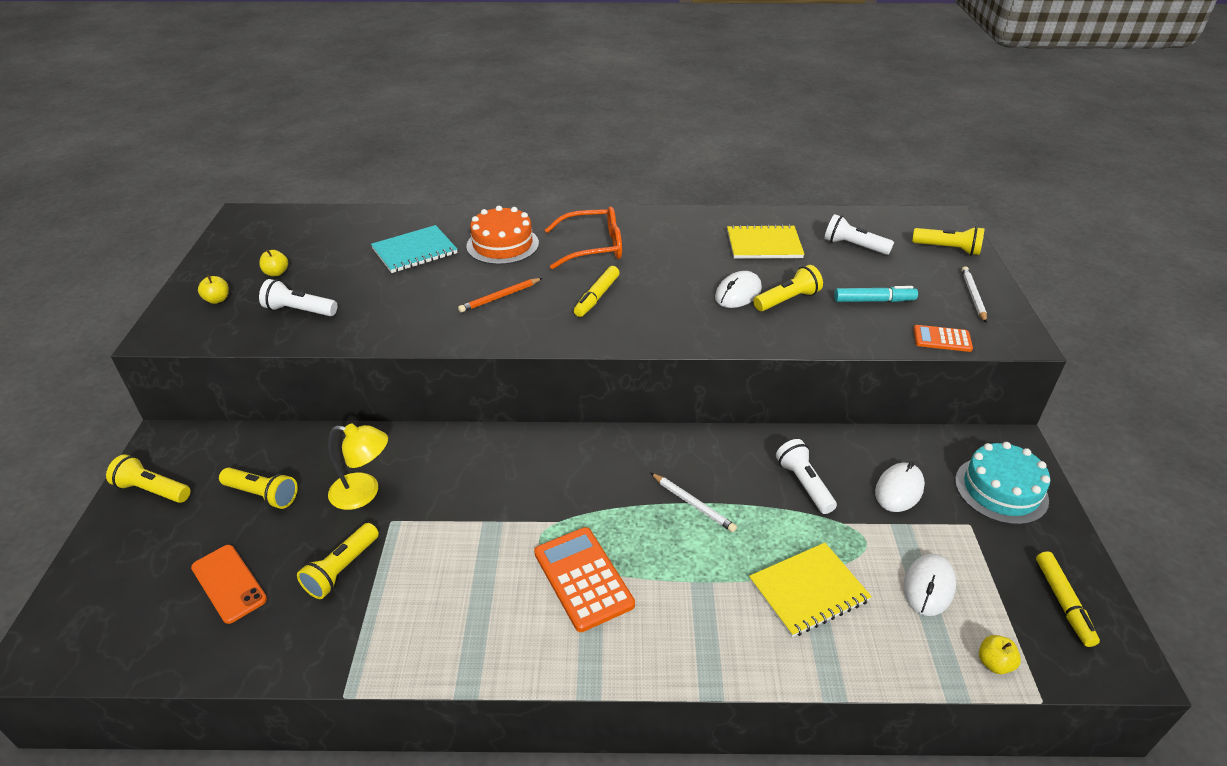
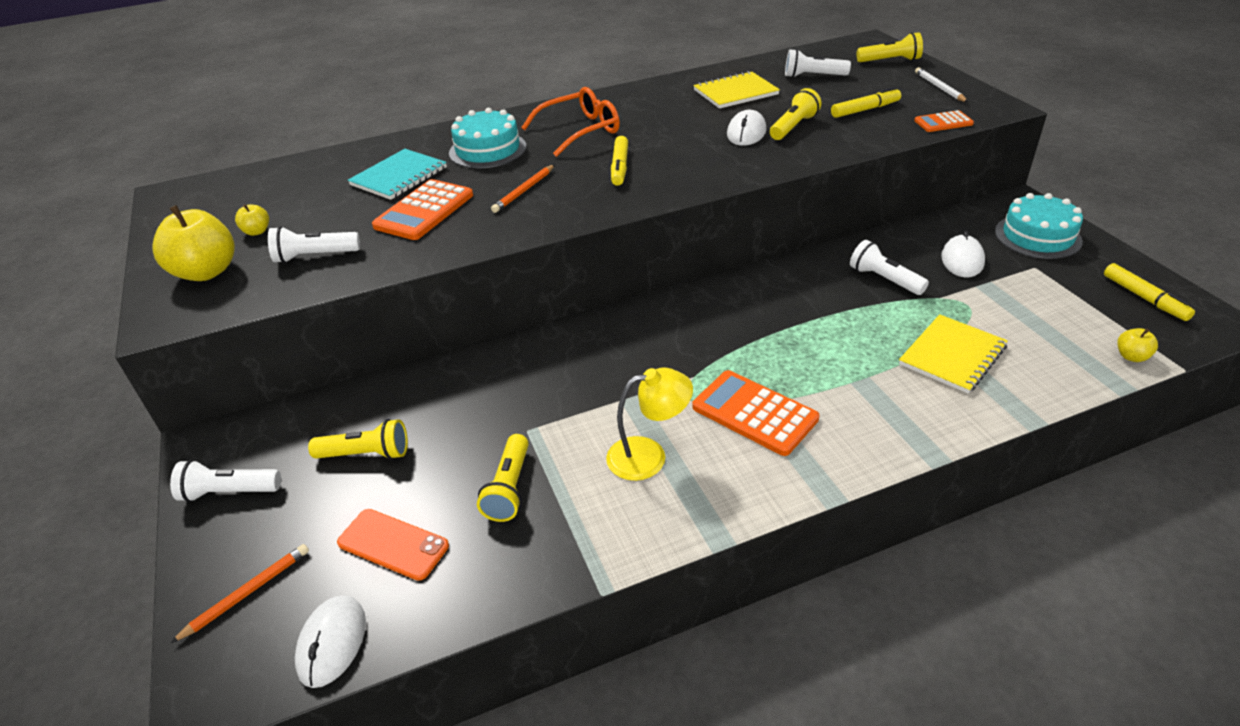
camera: 20 degrees left, 0 degrees up
(110, 581) = (247, 593): none -> orange pencil
(152, 490) = (229, 492): yellow flashlight -> white flashlight
(217, 300) = (206, 272): yellow apple -> yellow apple, size x2.14
(364, 493) = (478, 416): yellow lamp -> yellow lamp (649, 456)
(408, 292) = (424, 211): none -> orange calculator
(502, 245) = (487, 150): orange cake -> turquoise cake
(693, 504) = (804, 323): white pencil -> none
(874, 300) = (865, 110): turquoise marker -> yellow marker
(929, 587) = (1041, 321): white mouse -> white mouse (332, 643)

